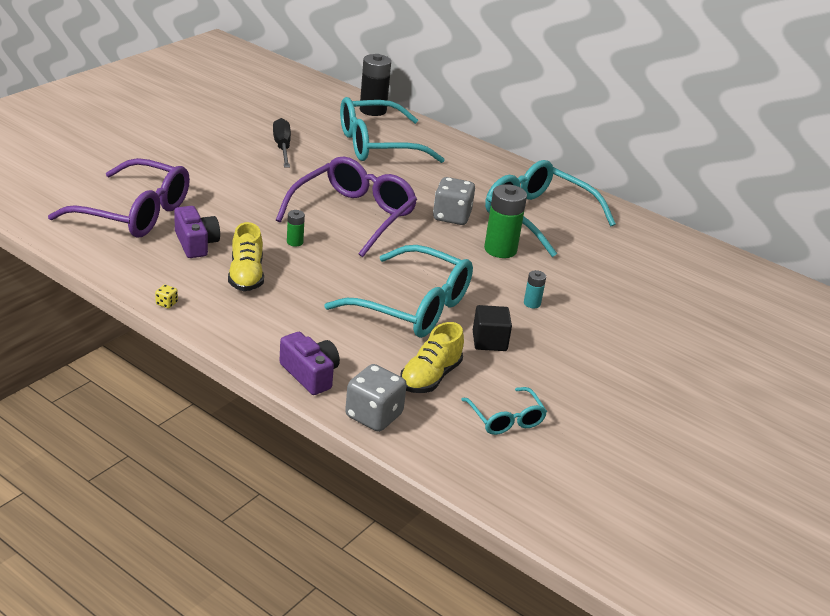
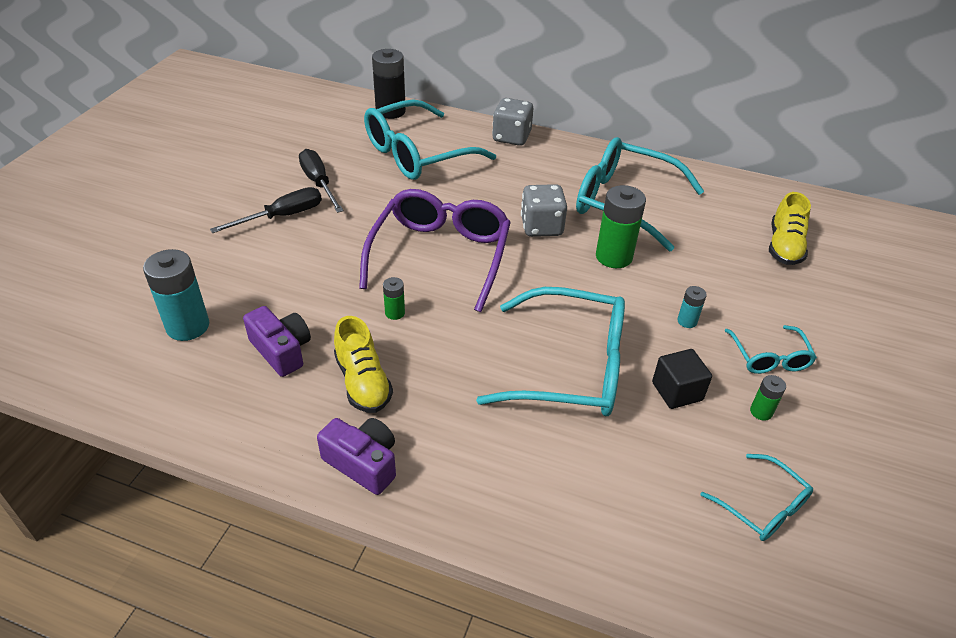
camera: 15 degrees left, 10 degrees up
(134, 213) = (188, 326): purple glasses -> turquoise battery
(166, 303) = (286, 460): yellow dice -> none
(240, 163) = (282, 216): none -> black screwdriver
(310, 374) = (512, 518): purple camera -> purple camera (363, 463)
(374, 416) = (619, 560): grey dice -> grey dice (511, 137)
(430, 377) = (647, 471): yellow shoe -> yellow shoe (784, 246)
(550, 370) = (761, 412): none -> green battery
(584, 341) = (769, 358): none -> turquoise glasses

